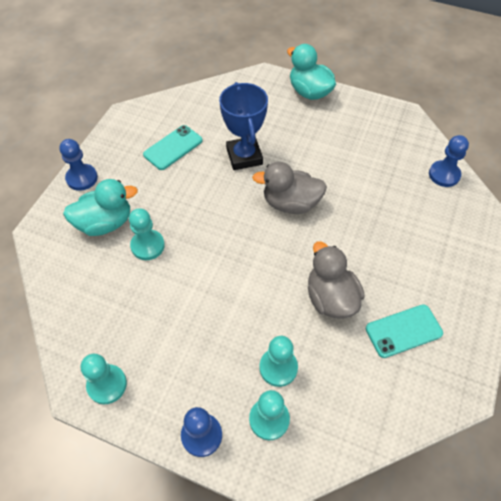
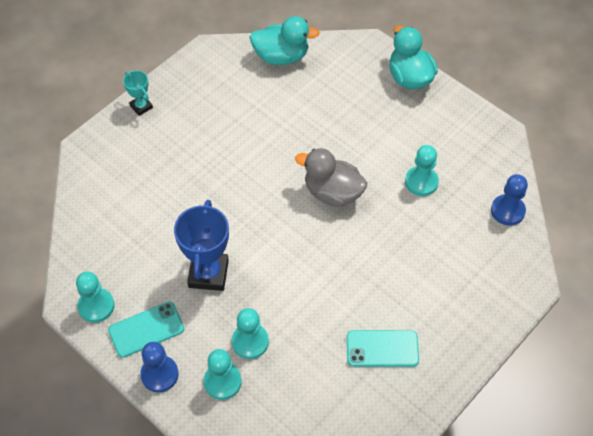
camera: 20 degrees right, 0 degrees up
(82, 178) = (141, 106): blue pawn -> turquoise trophy
(105, 223) = (147, 158): turquoise duck -> turquoise duck (281, 56)
(147, 246) = (178, 193): turquoise pawn -> turquoise pawn (421, 182)
(173, 148) = (241, 100): turquoise phone -> turquoise phone (146, 329)
(244, 156) = (308, 130): blue trophy -> blue trophy (208, 274)
(330, 298) = (328, 296): grey duck -> none

